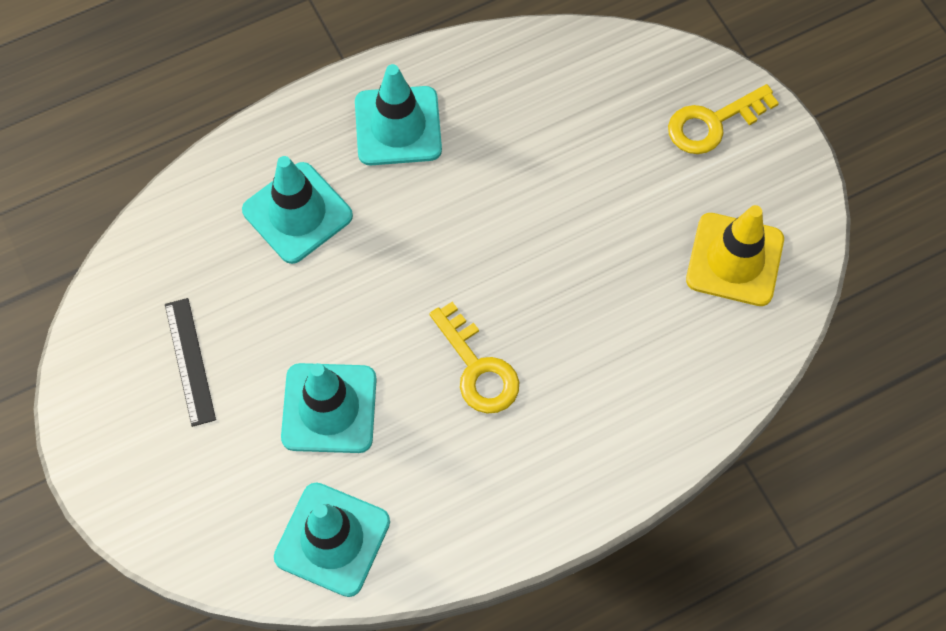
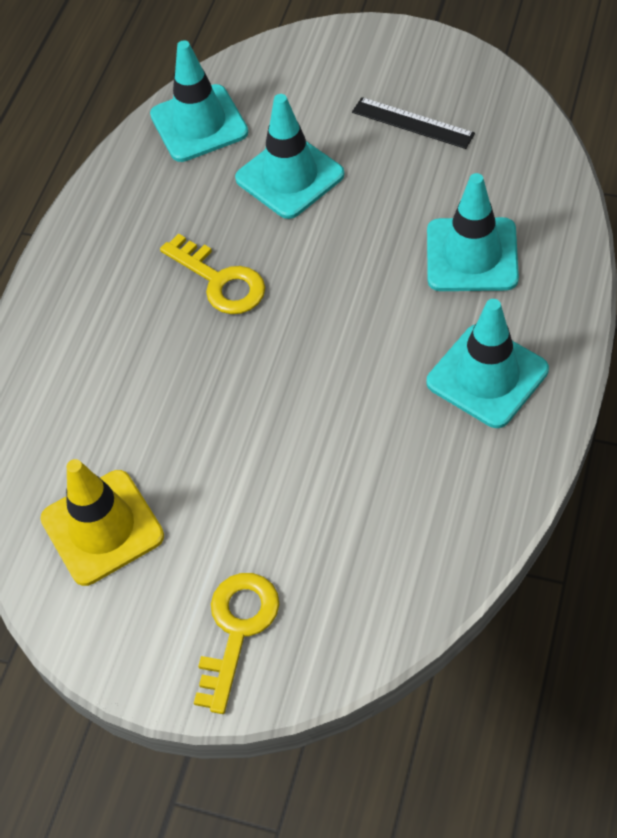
camera: 140 degrees right, 10 degrees down
(477, 368) = (220, 281): yellow key -> yellow key turned 150 degrees counterclockwise

